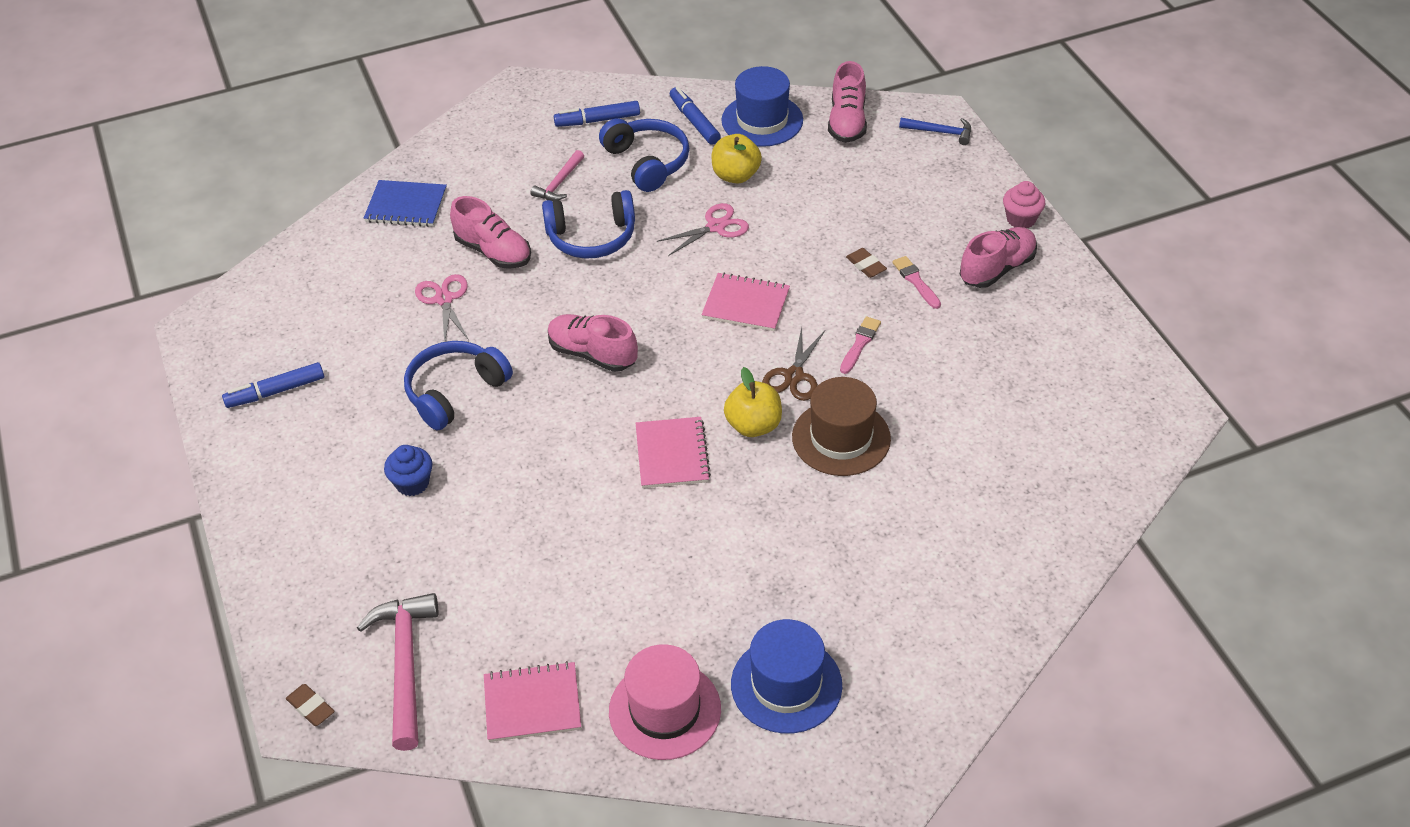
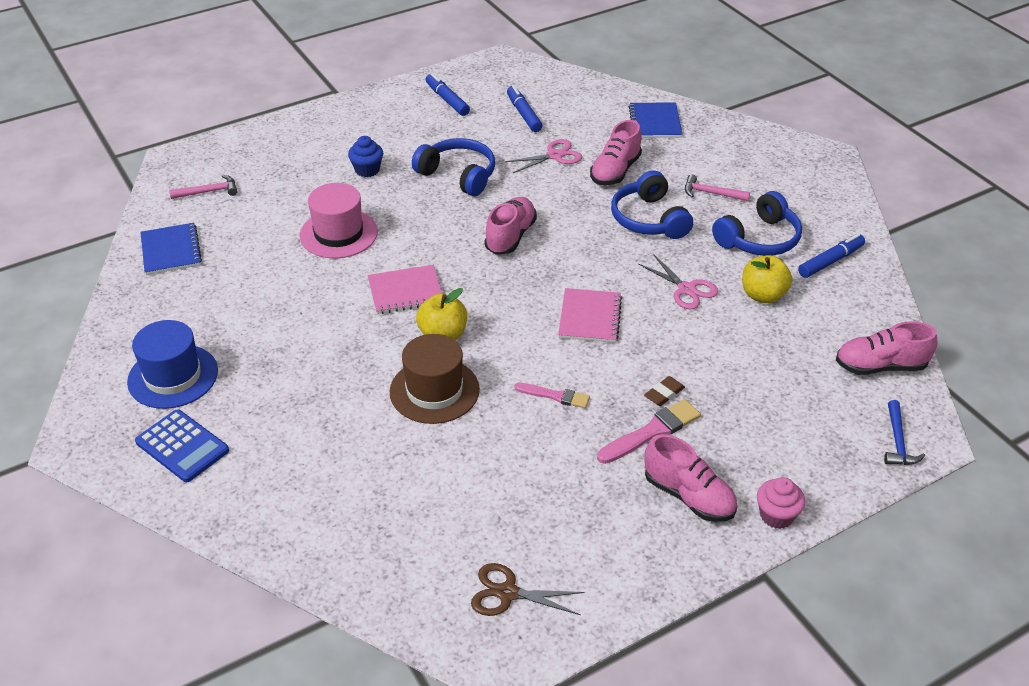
camera: 80 degrees right, 5 degrees down
(310, 707) = (179, 160): brown eraser -> none
(405, 665) = (209, 191): pink hammer -> pink hammer, size x0.56
(532, 703) = (171, 251): pink notebook -> blue notebook
(597, 120) = (804, 204): blue marker -> blue marker (524, 114)
(665, 710) = (157, 314): pink hat -> pink hat (338, 233)
(762, 120) = (853, 305): blue hat -> none
(794, 376) = (505, 355): brown scissors -> brown scissors (508, 593)
(905, 667) = (182, 446): none -> blue calculator
(915, 281) = (651, 432): pink brush -> pink brush, size x1.53

